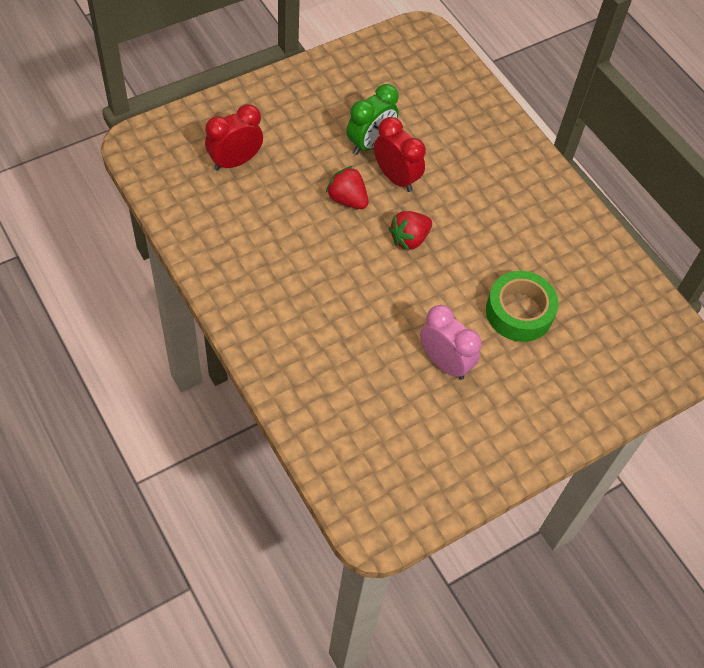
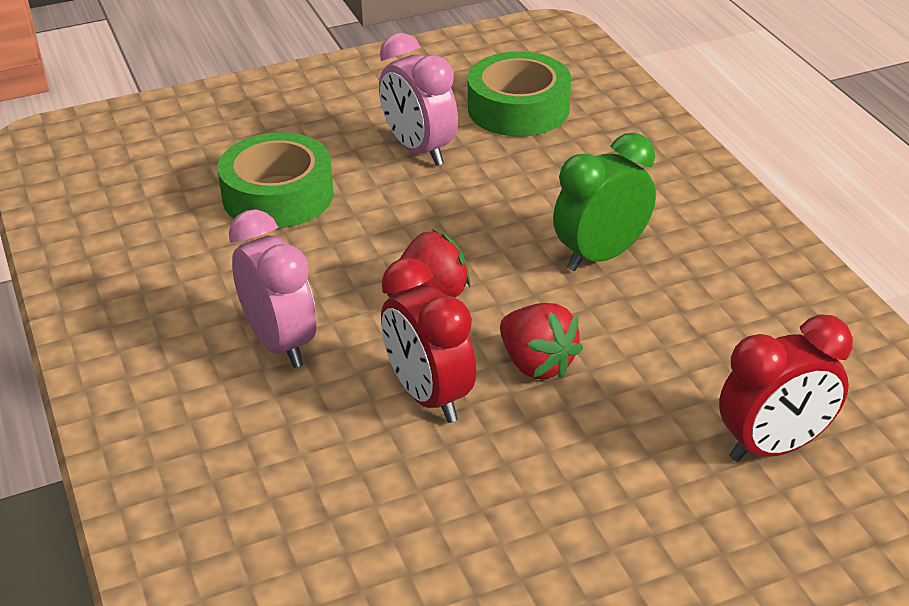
camera: 165 degrees left, 20 degrees down
(370, 143) = (470, 467): green clock -> green clock (601, 256)
(386, 415) = (518, 108): none -> green tape
(477, 203) = (280, 343): none -> pink clock

